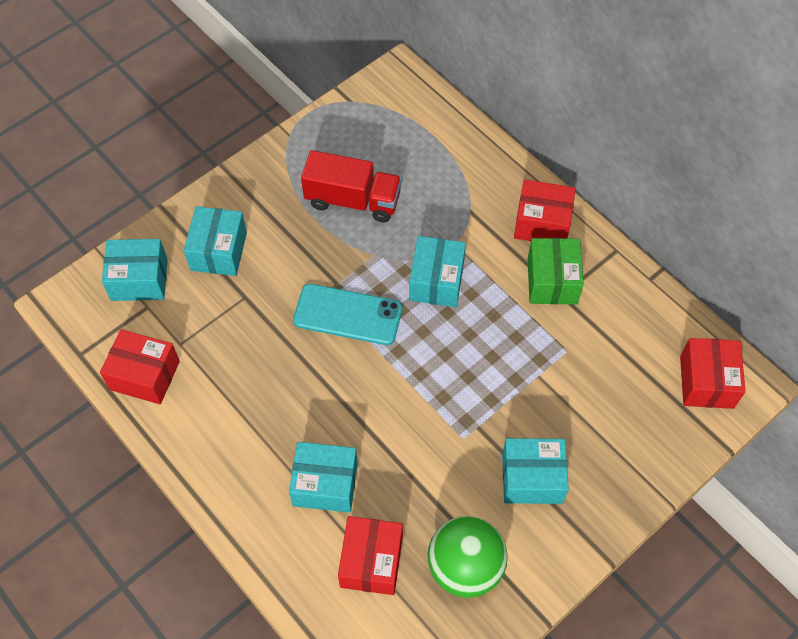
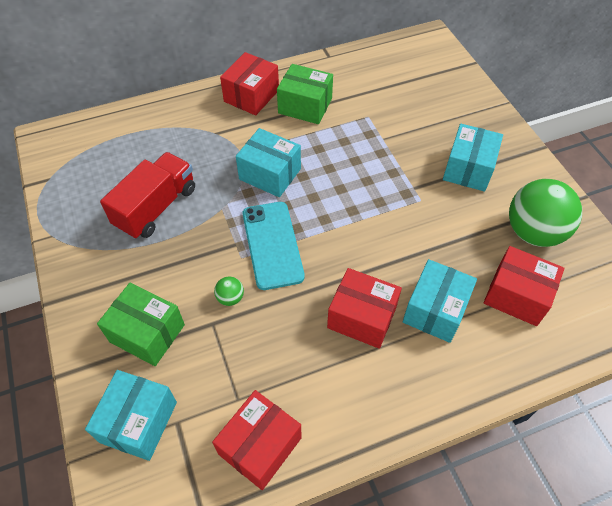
camera: 70 degrees left, 5 degrees down
(218, 251) = (147, 333): turquoise box -> green box
(275, 301) = (230, 298): none -> green ball
(348, 314) = (272, 245): turquoise phone -> turquoise phone turned 45 degrees counterclockwise
(706, 382) = (421, 56): red box -> red box (362, 317)

